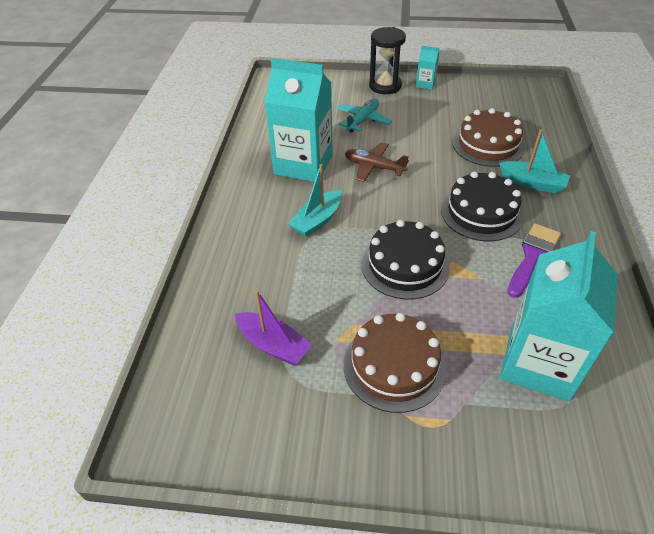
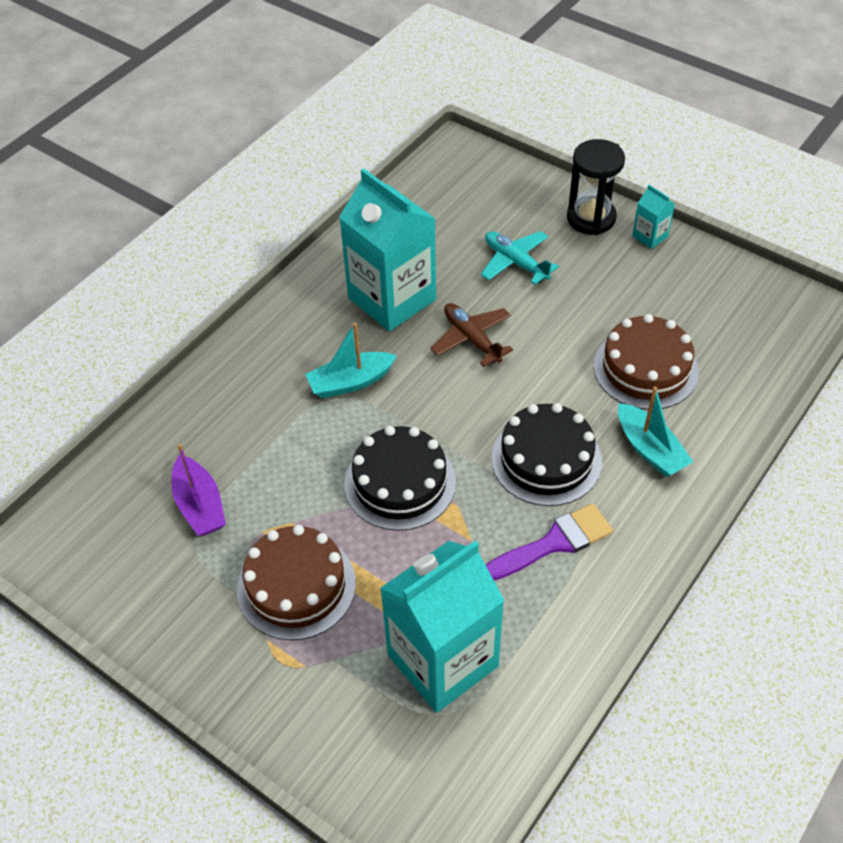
camera: 30 degrees right, 5 degrees up
(363, 120) = (515, 262): turquoise plane -> turquoise plane turned 105 degrees counterclockwise

